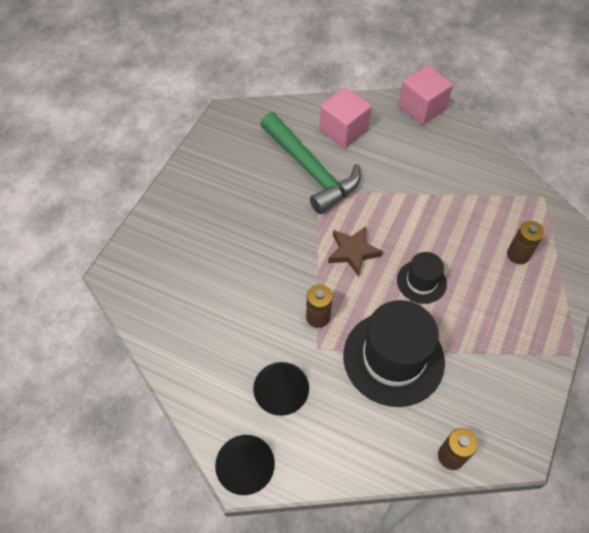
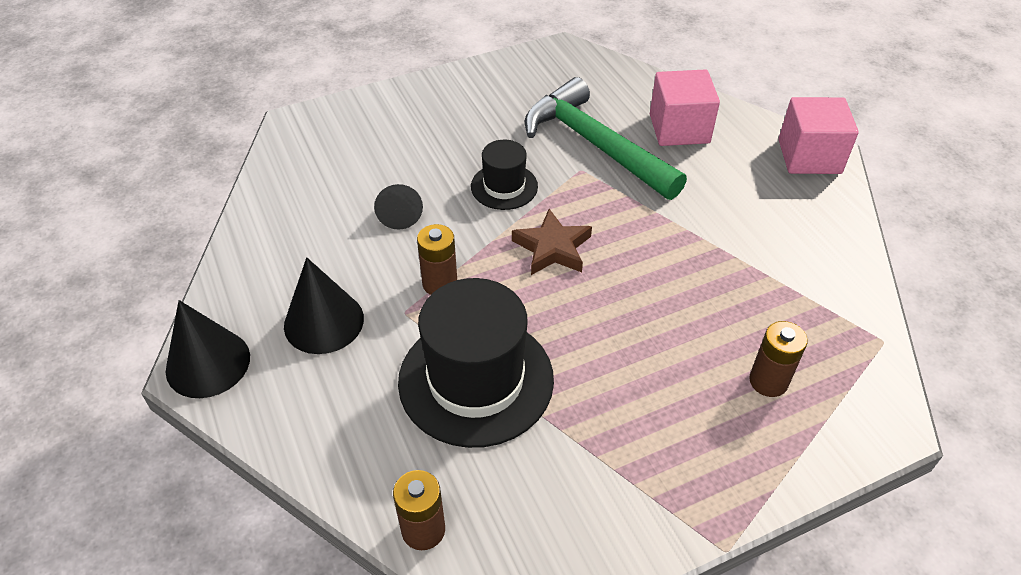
camera: 40 degrees right, 10 degrees down
(249, 289) = (399, 213): none -> black cone
(310, 170) = (595, 145): green hammer -> green hammer turned 135 degrees clockwise
(421, 281) = (601, 327): black hat -> black hat (504, 186)

